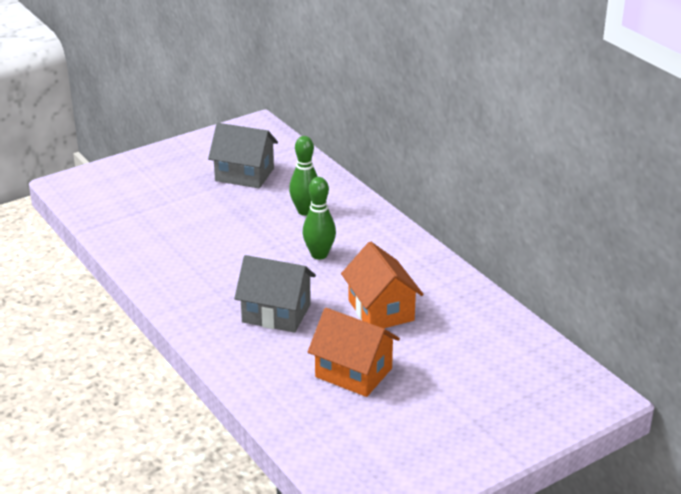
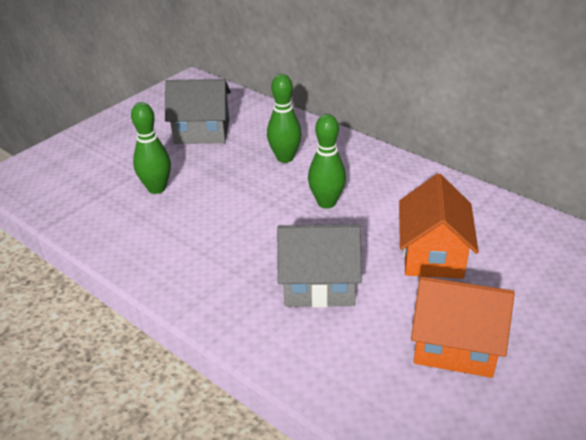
camera: 15 degrees left, 5 degrees up
(184, 216) = (157, 188): none -> green bowling pin
(381, 310) = (432, 254): orange house -> orange house turned 45 degrees clockwise

